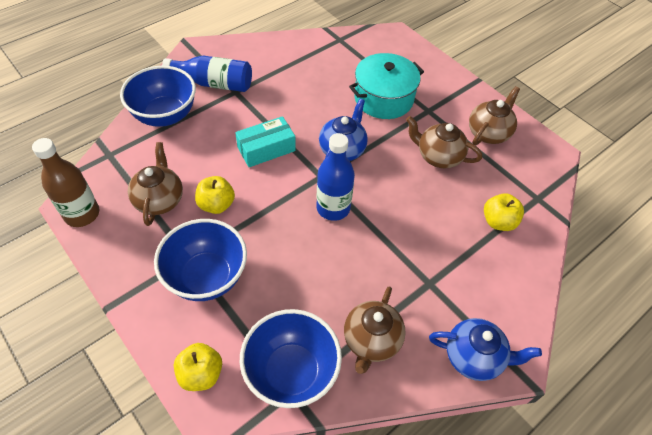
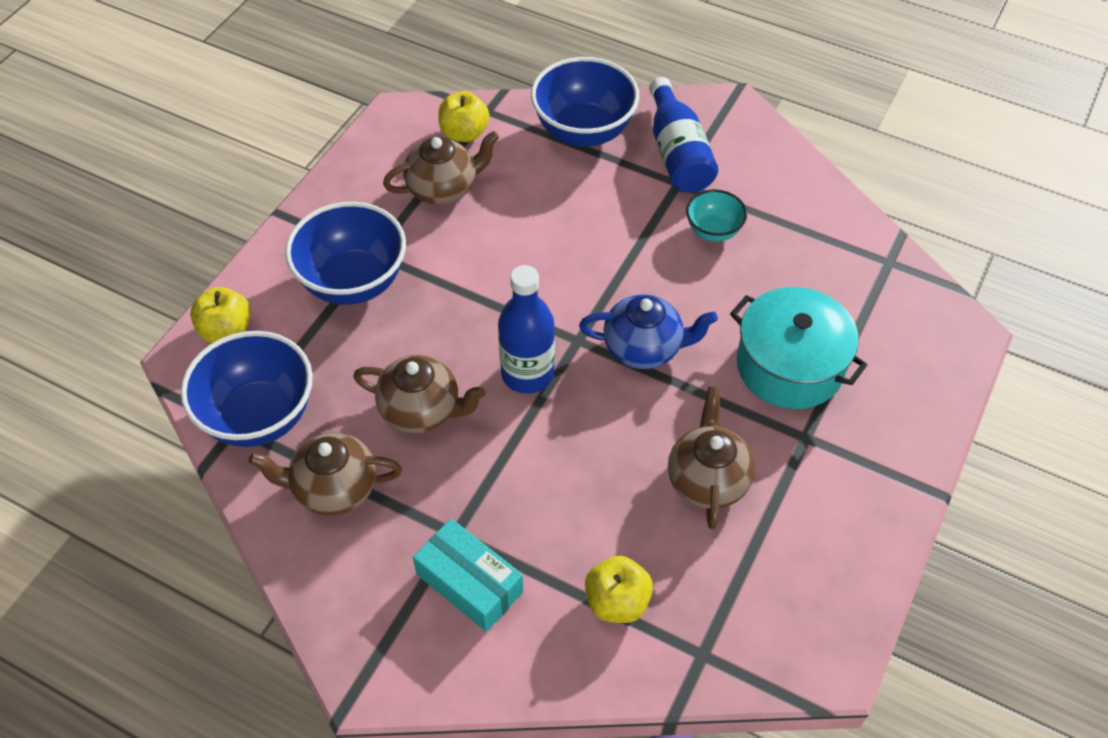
camera: 70 degrees right, 0 degrees up
(82, 214) = (387, 131): brown bottle -> none
(216, 204) = (465, 246): yellow apple -> yellow apple (464, 133)
(266, 149) = (590, 259): turquoise box -> turquoise box (469, 583)
(279, 91) = (713, 231): none -> turquoise bowl
(474, 357) = (356, 622): blue teapot -> none
(488, 133) = (811, 542): brown teapot -> brown teapot (422, 410)

